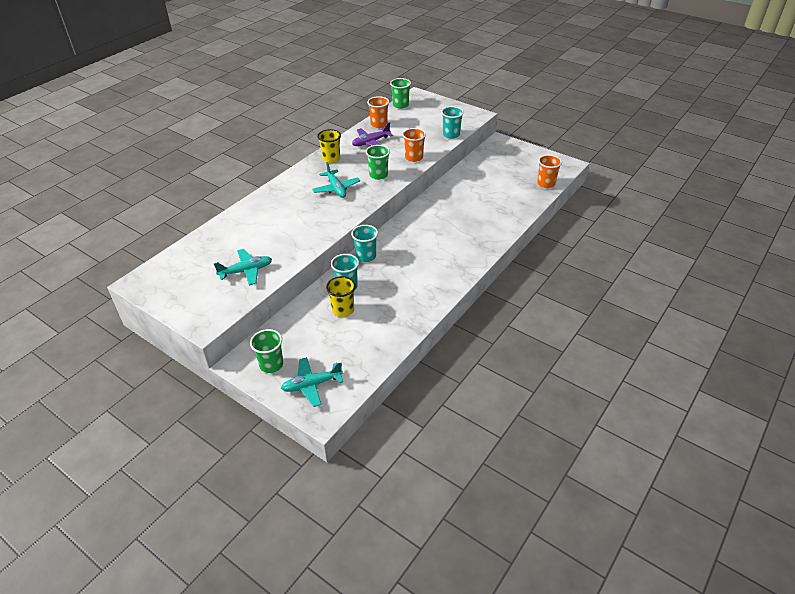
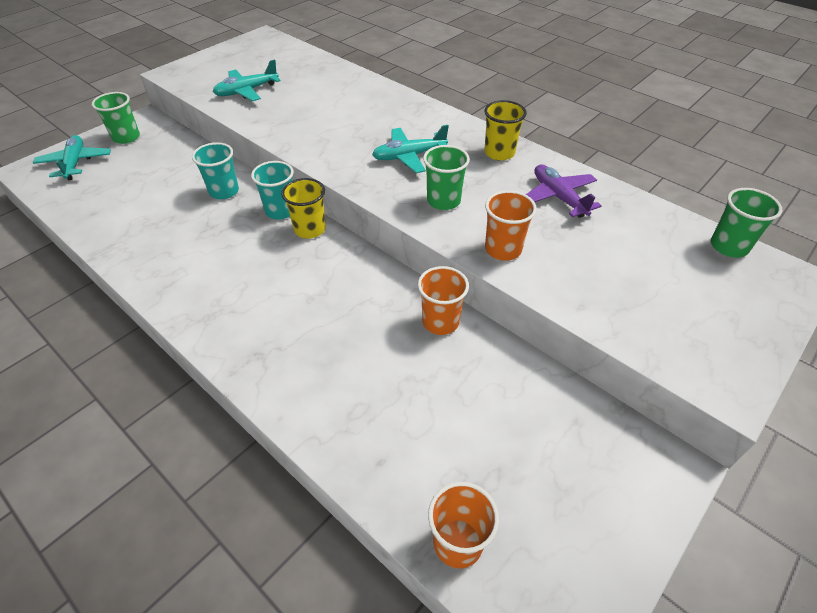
camera: 95 degrees right, 5 degrees up
(246, 271) = (247, 91): turquoise plane -> turquoise plane turned 75 degrees clockwise
(343, 310) = (180, 187): yellow cup -> yellow cup (310, 229)
(379, 124) = (631, 210): orange cup -> orange cup (440, 322)
(451, 135) = (605, 319): turquoise cup -> none

